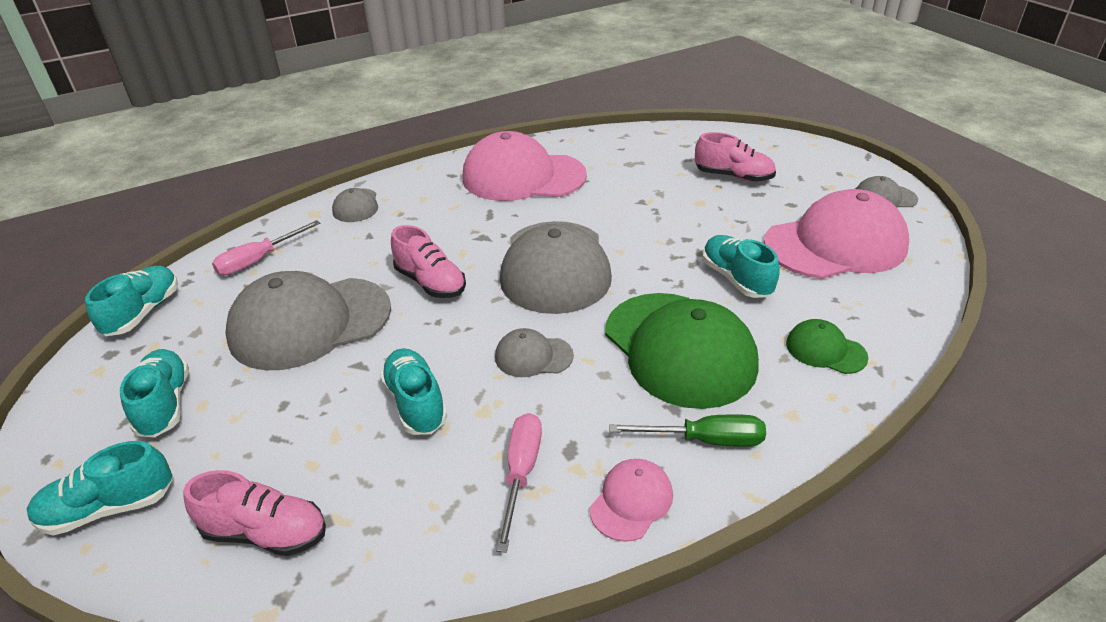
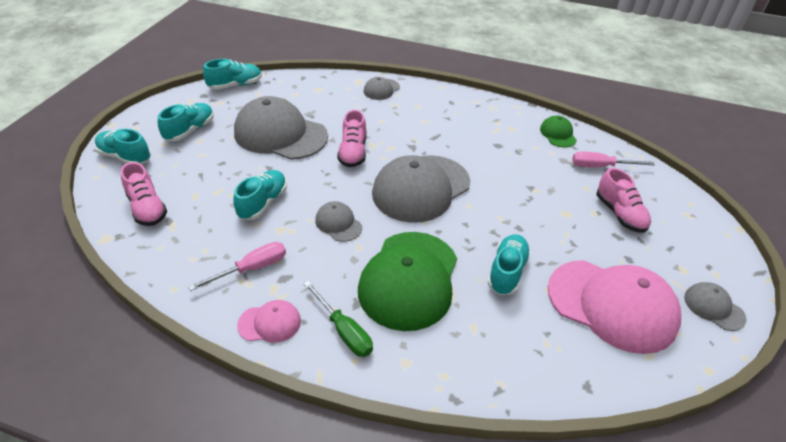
camera: 45 degrees right, 5 degrees up
(258, 260) = (304, 90): pink screwdriver -> pink screwdriver (600, 166)
(523, 176) = (487, 127): pink cap -> none
(825, 350) = (486, 352): green cap -> green cap (558, 134)

